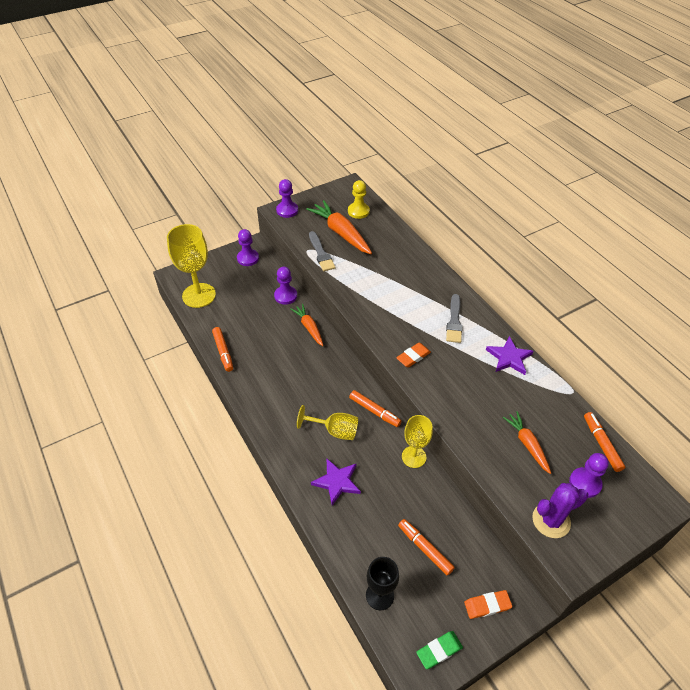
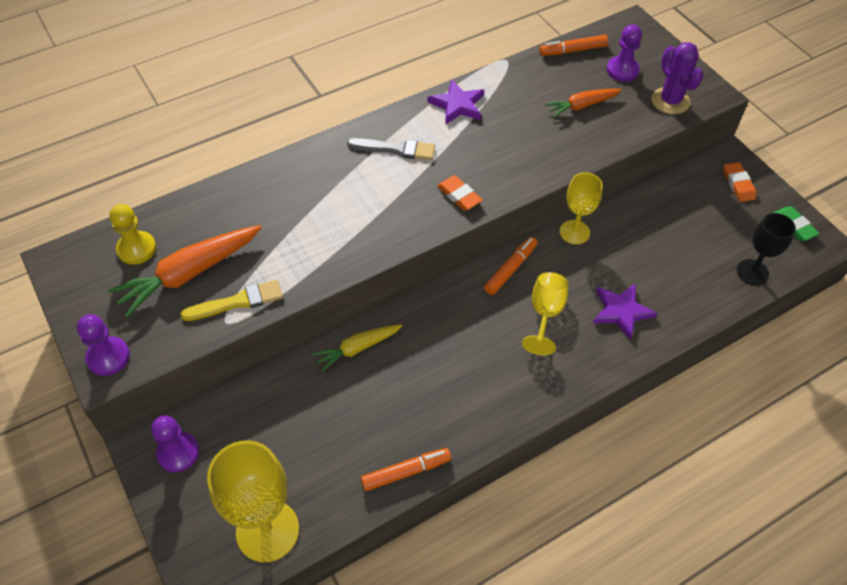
camera: 90 degrees left, 5 degrees up
(285, 296) = (283, 385): purple pawn -> none
(309, 327) = (357, 348): orange carrot -> yellow carrot
(321, 253) = (238, 302): grey brush -> yellow brush
(425, 549) = (690, 230): orange marker -> none

